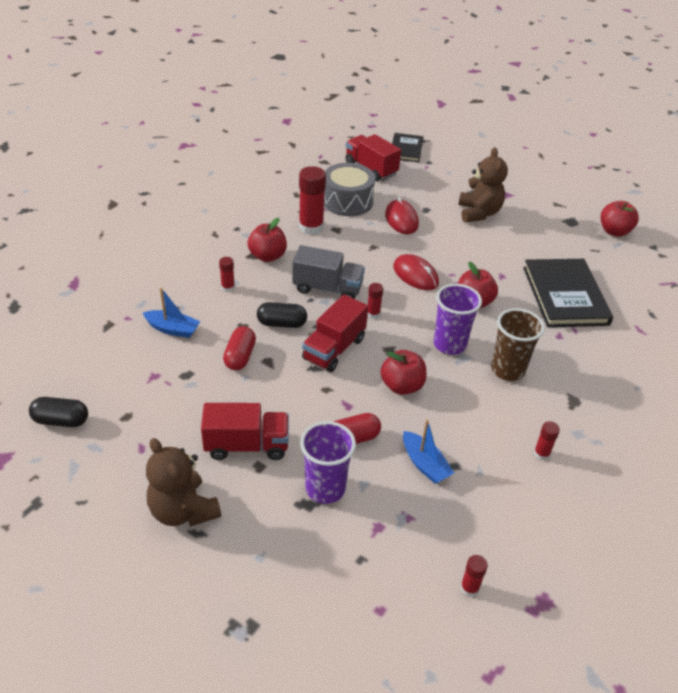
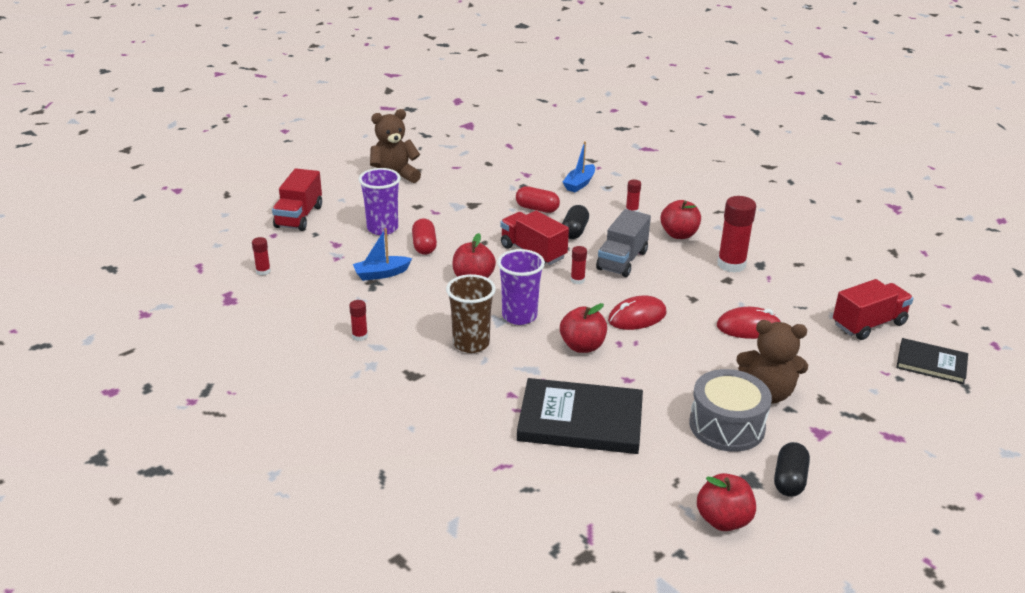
camera: 105 degrees right, 10 degrees down
(61, 420) = (493, 142): black capsule -> black capsule (789, 480)
(247, 445) = (439, 203): red truck -> red truck (299, 217)
(347, 201) = (786, 295): grey drum -> grey drum (727, 426)

